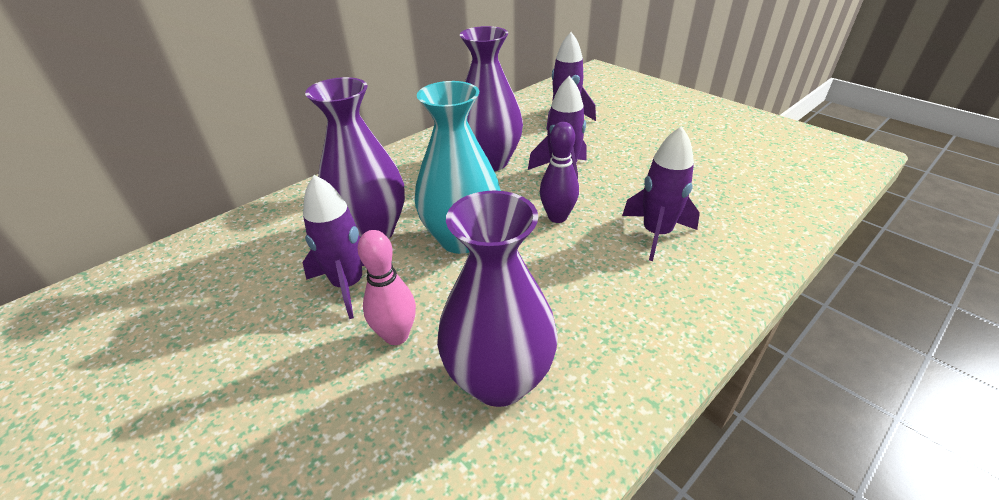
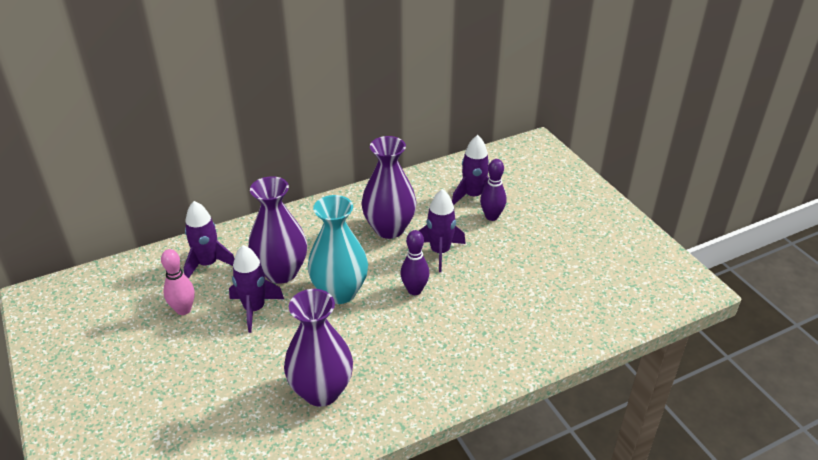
camera: 15 degrees right, 0 degrees up
(396, 336) = (273, 350): pink bowling pin -> pink bowling pin (183, 310)
(597, 132) = (491, 216): none -> purple bowling pin
(656, 234) = (477, 320): purple rocket -> purple rocket (208, 264)

